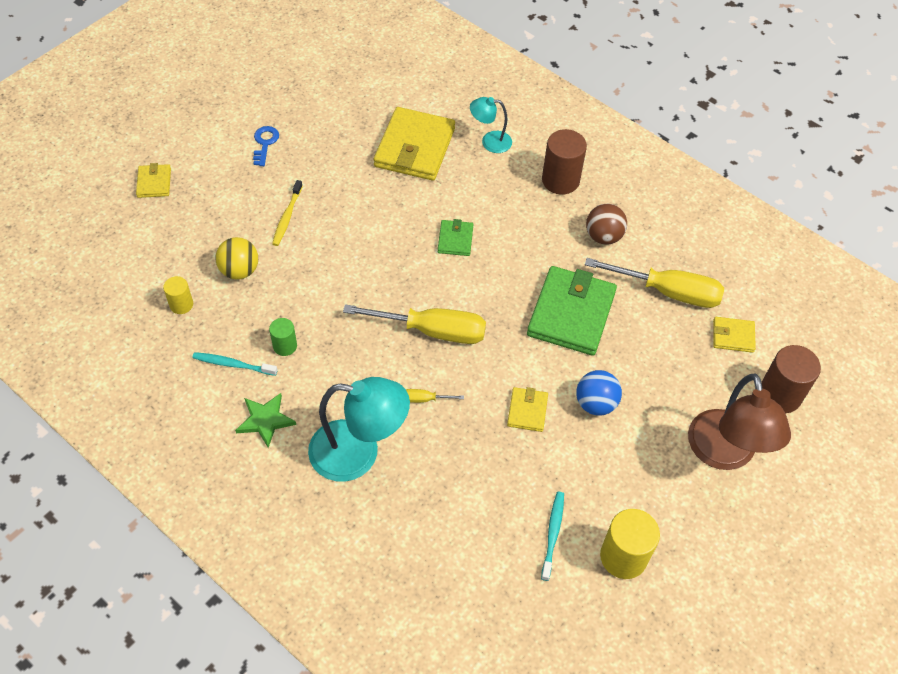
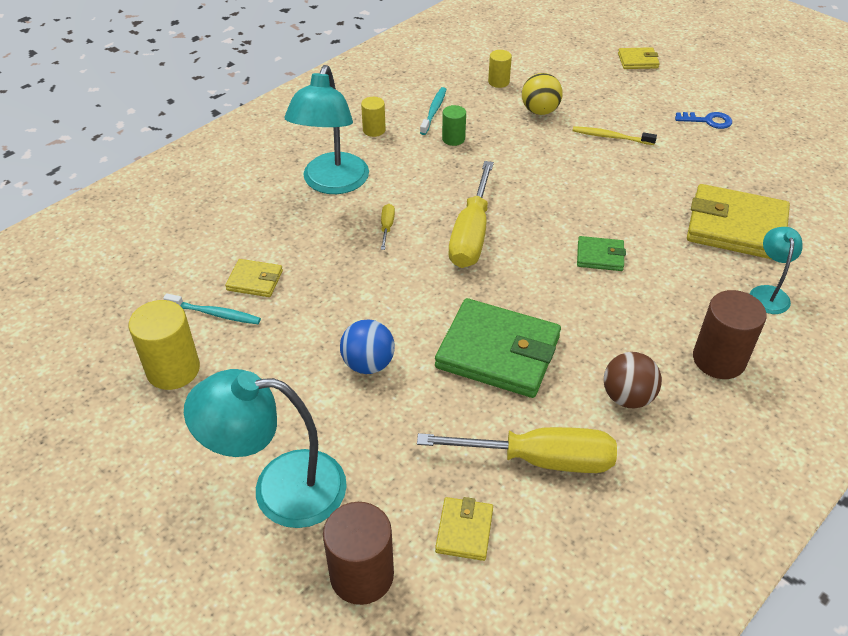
camera: 95 degrees right, 10 degrees down
(265, 420) = (374, 130): green star -> yellow cylinder
(527, 411) = (365, 303): yellow wallet -> yellow wallet (255, 280)
(667, 292) = (539, 459): yellow screwdriver -> yellow screwdriver turned 105 degrees counterclockwise
(724, 454) = (280, 488): brown lamp -> turquoise lamp

